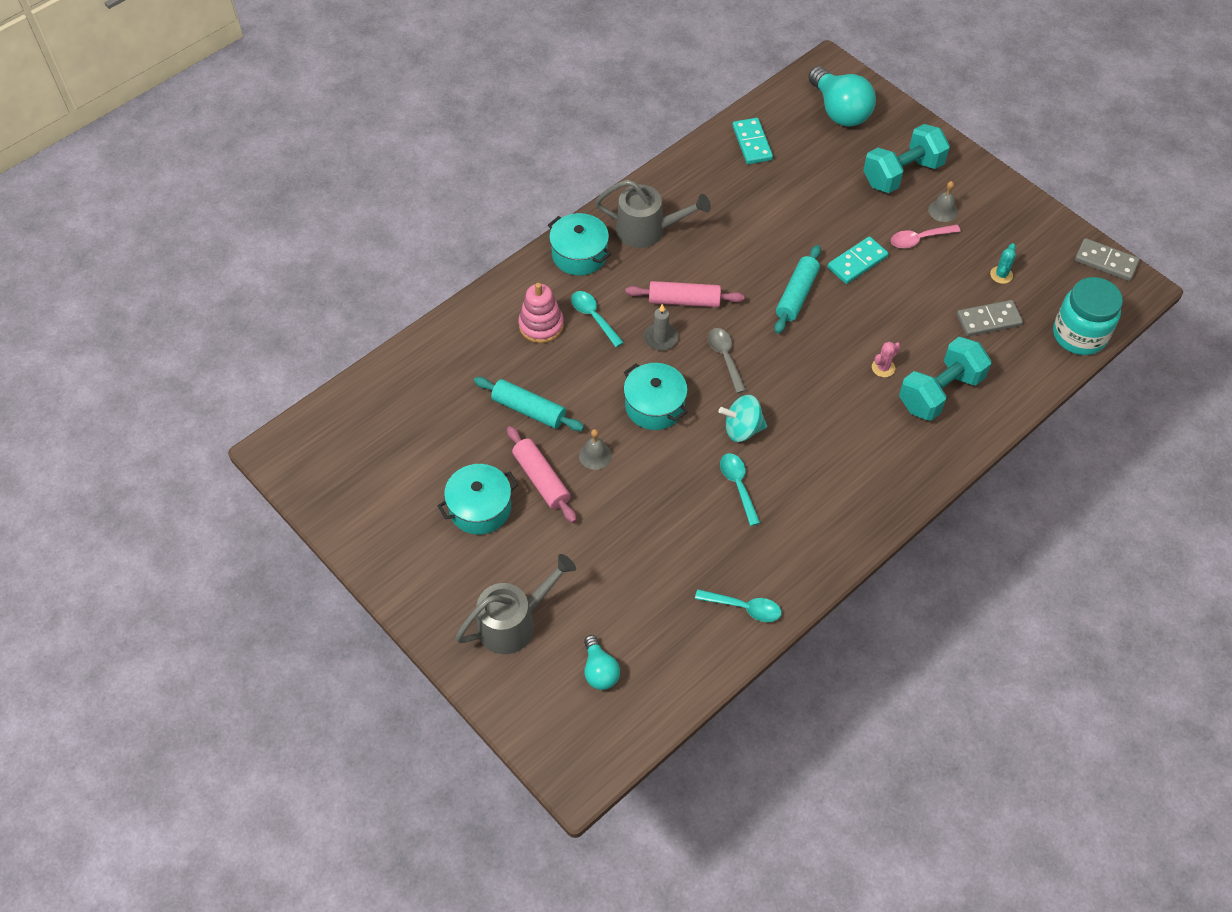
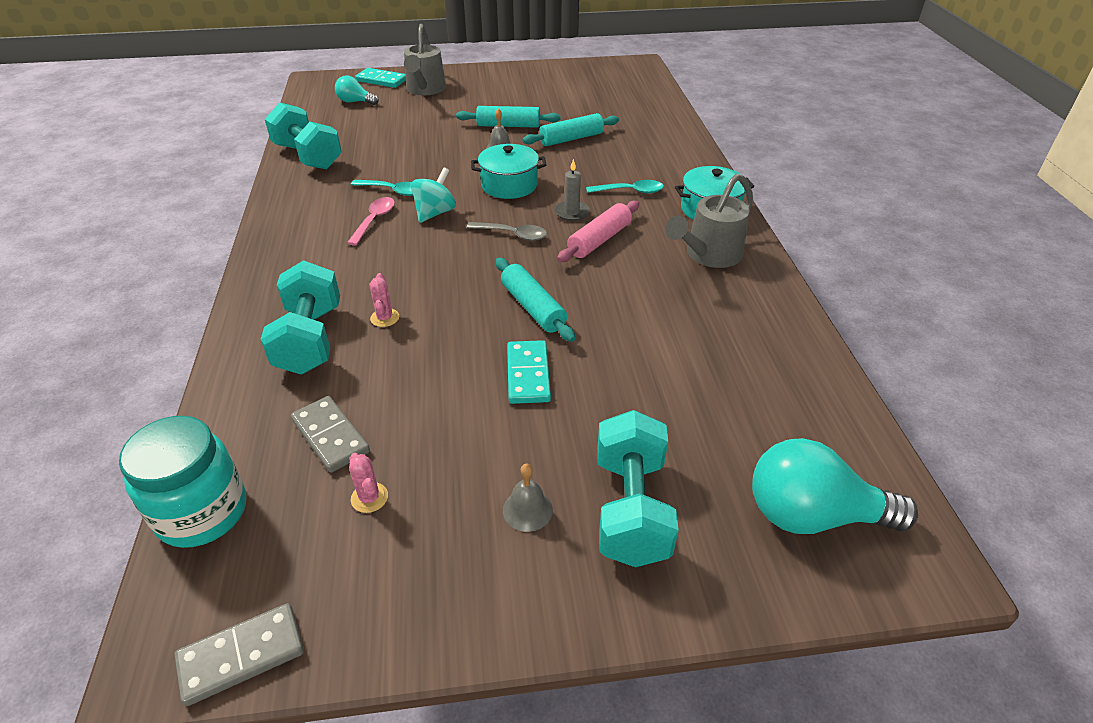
camera: 125 degrees right, 15 degrees down
(480, 508) = (516, 102): turquoise pot -> none
(541, 325) = (646, 167): pink stacking toy -> none
(541, 479) = (508, 125): pink rolling pin -> turquoise rolling pin
(744, 608) = (308, 156): turquoise spoon -> turquoise dumbbell
(752, 143) = (795, 387): turquoise domino -> turquoise domino (381, 80)
(919, 239) = (506, 451): pink spoon -> pink spoon (374, 220)
(988, 320) = (330, 436): grey domino -> grey domino turned 60 degrees counterclockwise
(1001, 275) = (369, 498): turquoise cactus -> pink cactus

